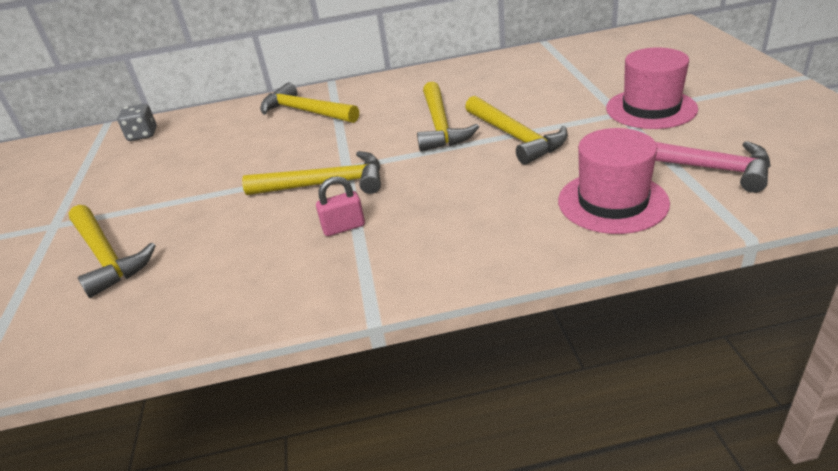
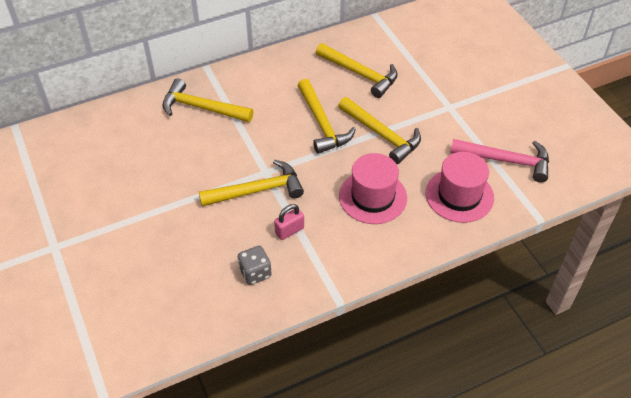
camera: 20 degrees left, 15 degrees up
(106, 256) = (122, 272): yellow hammer -> yellow hammer (360, 74)
(143, 135) = (63, 141): grey dice -> grey dice (255, 273)
(651, 108) = (470, 102): pink hat -> pink hat (373, 197)

